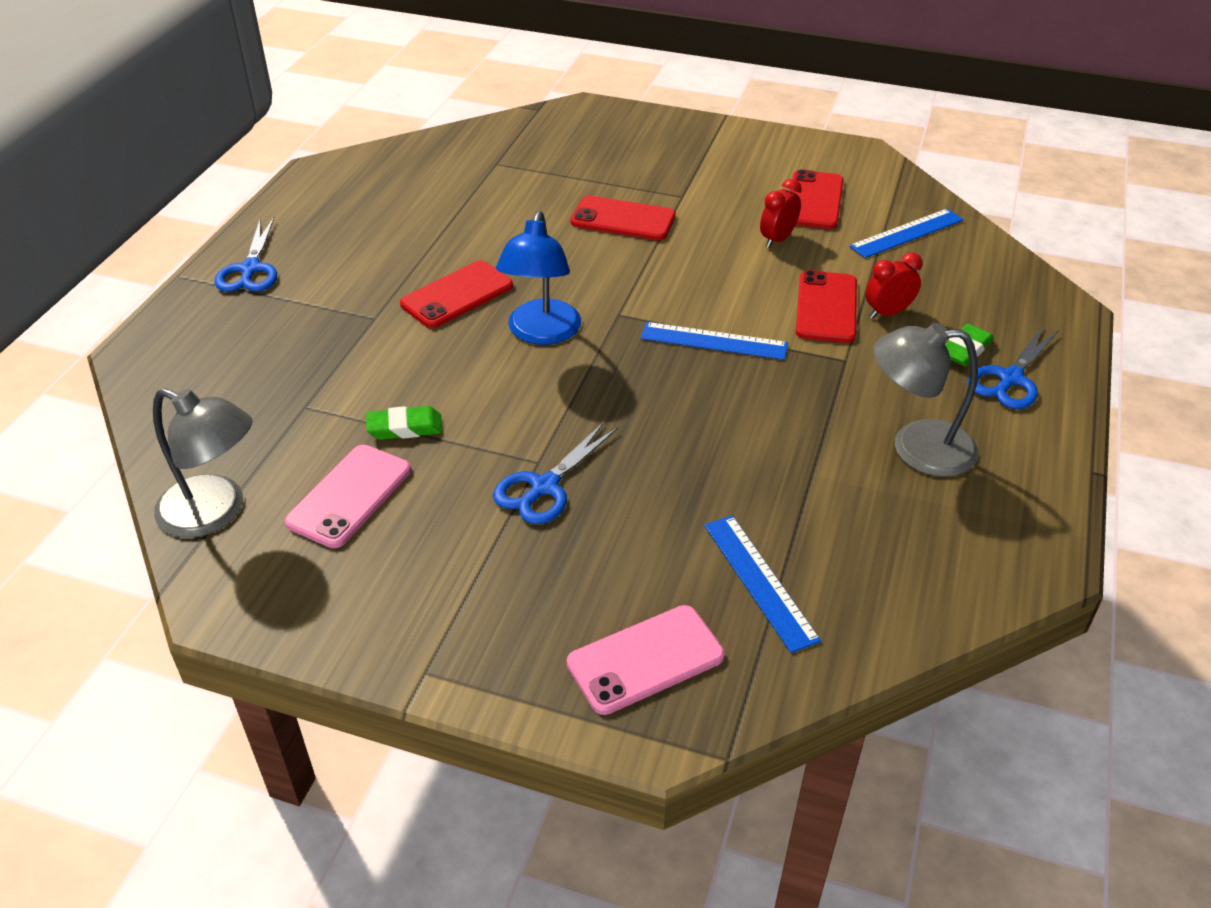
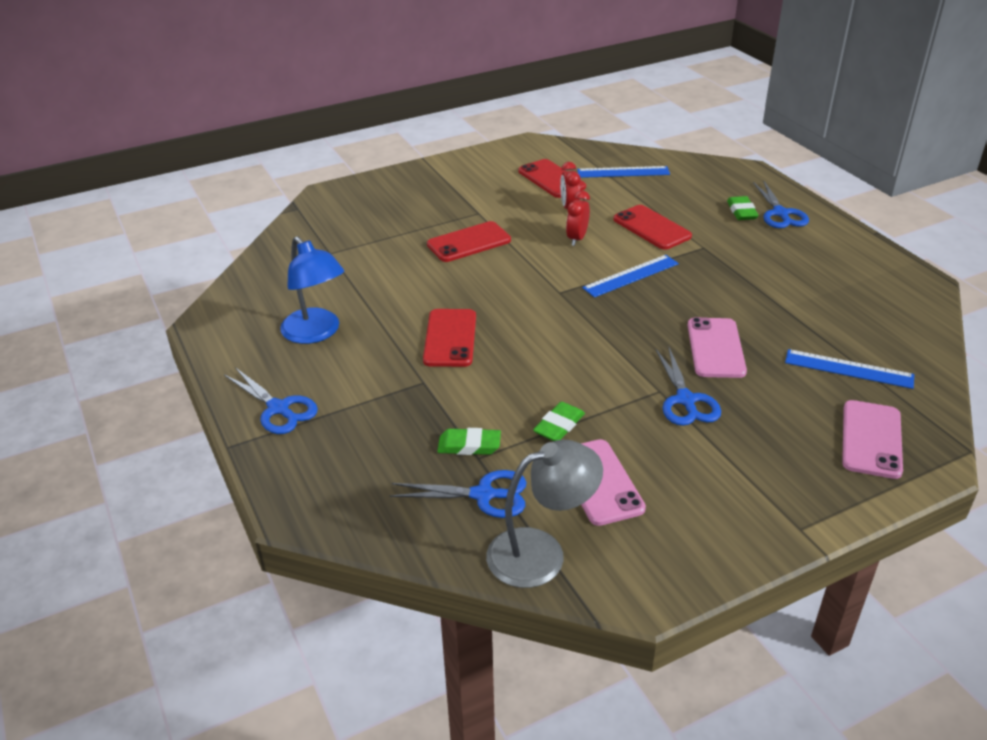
camera: 45 degrees left, 5 degrees down
(257, 437) = (483, 495): none -> blue scissors
(316, 392) = (469, 445): none -> green eraser
(541, 333) = (537, 327): blue lamp -> blue lamp (316, 333)
(663, 463) = (716, 348): none -> pink phone
(887, 313) = (682, 214): red clock -> red clock (577, 239)
(906, 233) = (623, 172): blue ruler -> blue ruler turned 75 degrees clockwise
(916, 448) = (800, 267): grey lamp -> none

